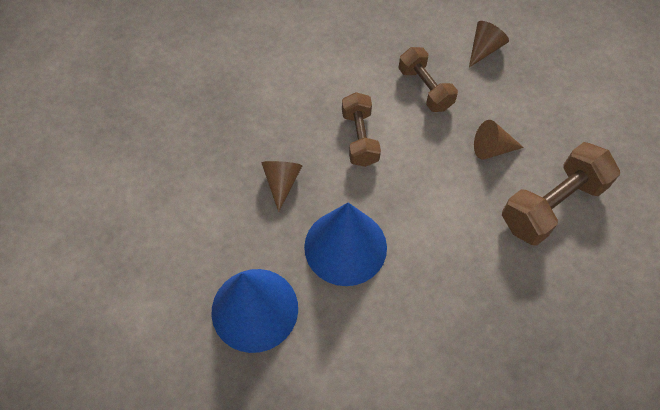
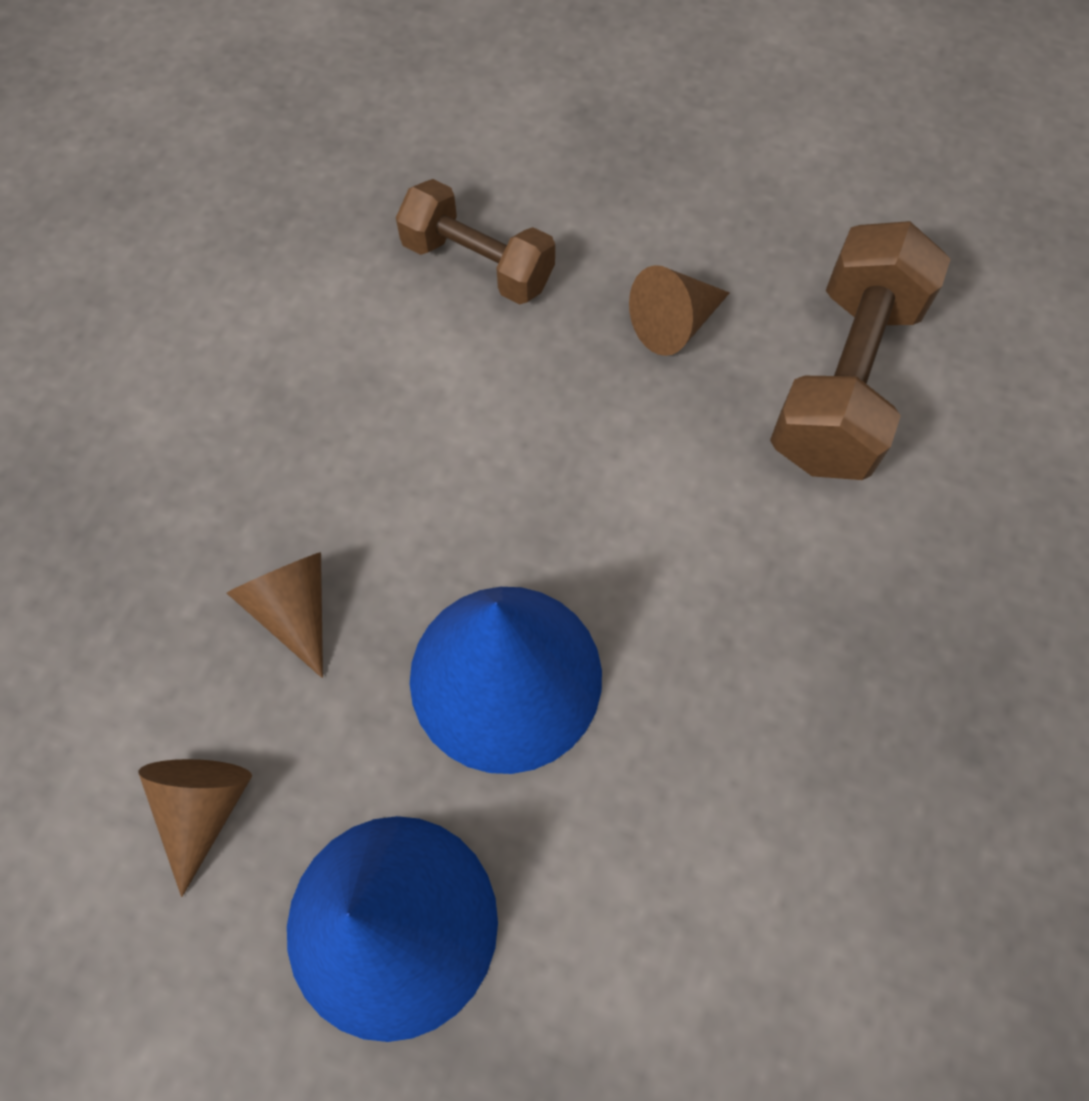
camera: 30 degrees left, 5 degrees up
(359, 138) = (405, 430): brown dumbbell -> none
(484, 49) = (546, 132): brown cone -> brown cone (204, 809)

